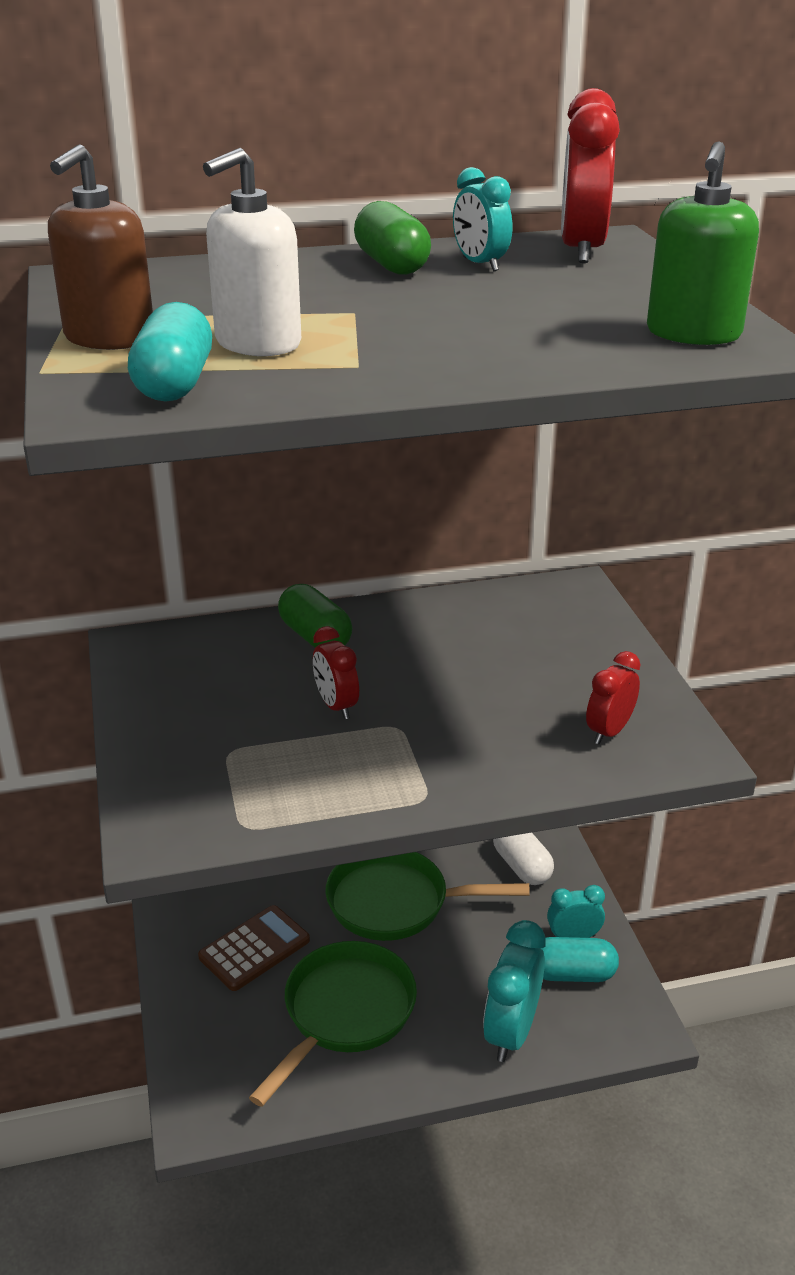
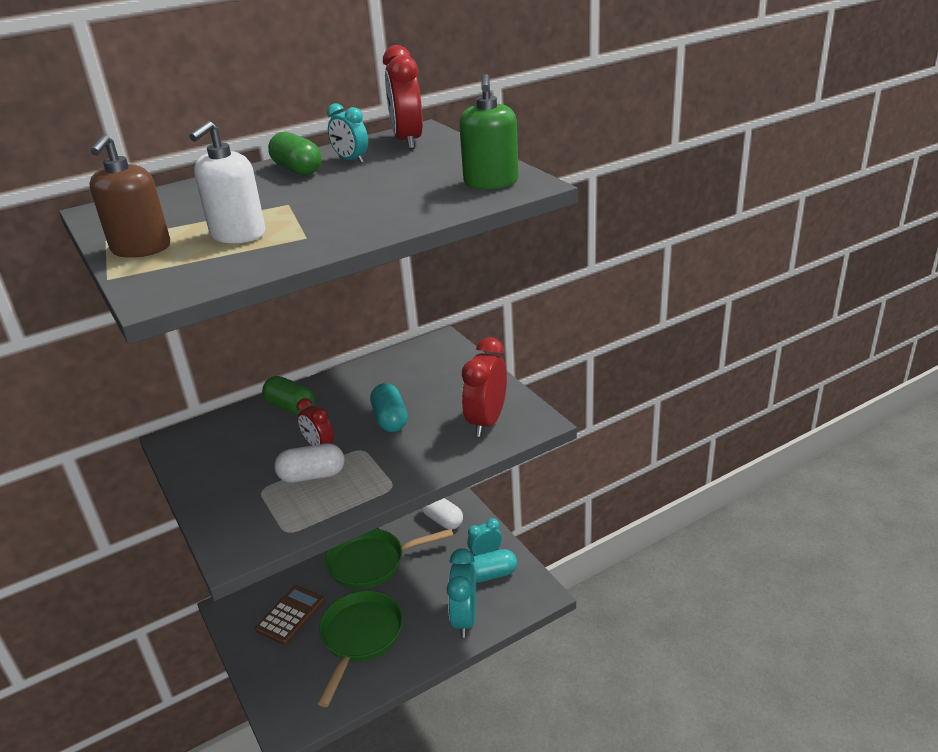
camera: 15 degrees left, 0 degrees up
(174, 384) = (199, 270): turquoise capsule -> turquoise capsule (390, 419)
(310, 749) = (312, 475): none -> white capsule
(609, 731) = (487, 422): red clock -> red clock, size x1.68

